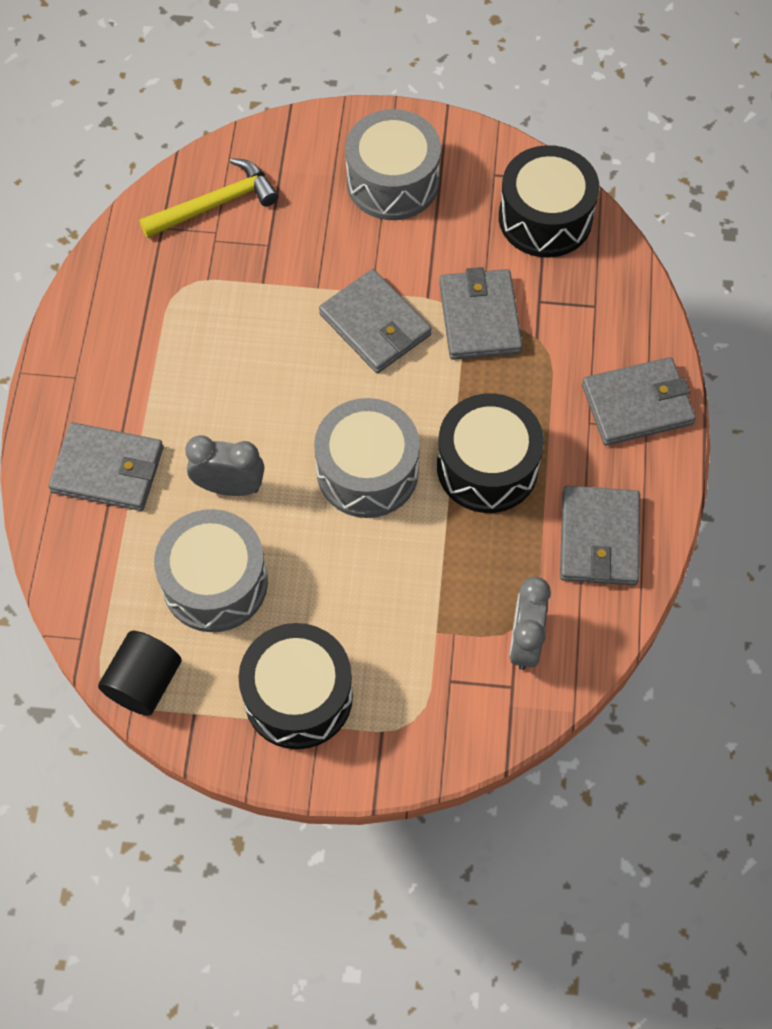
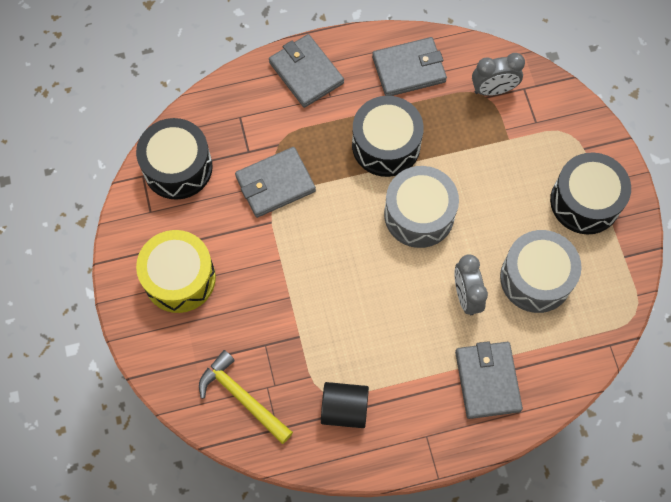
camera: 110 degrees left, 5 degrees up
(144, 682) = (619, 294): black cylinder -> black cylinder (344, 409)
(375, 325) = (306, 248): grey wallet -> none
(392, 181) = (179, 278): grey drum -> yellow drum

